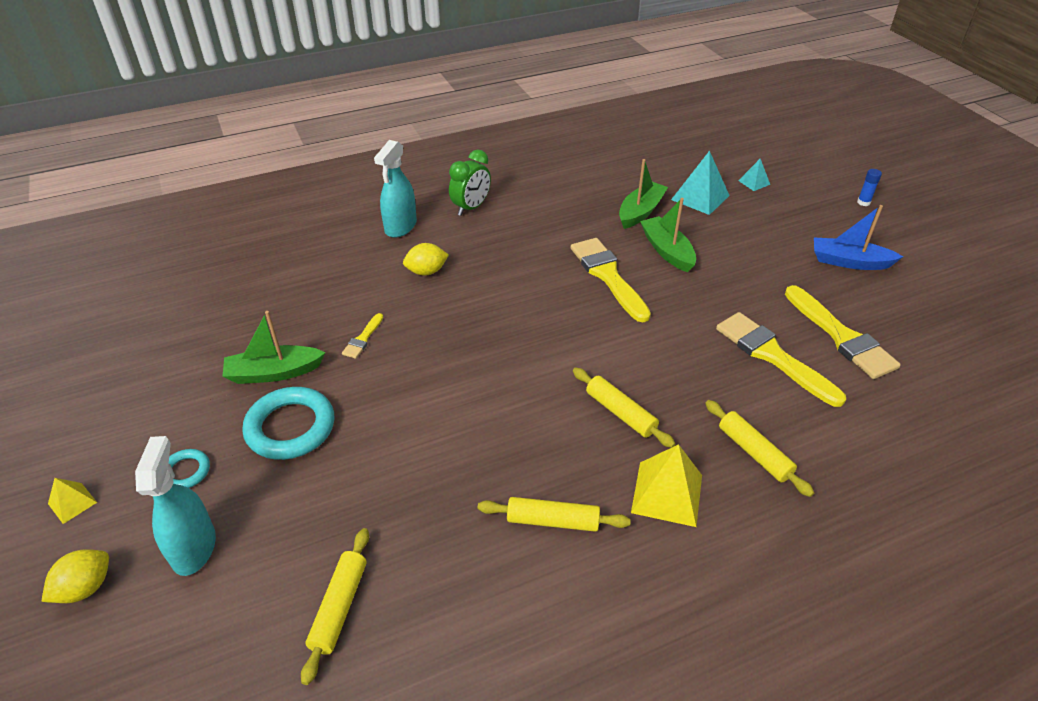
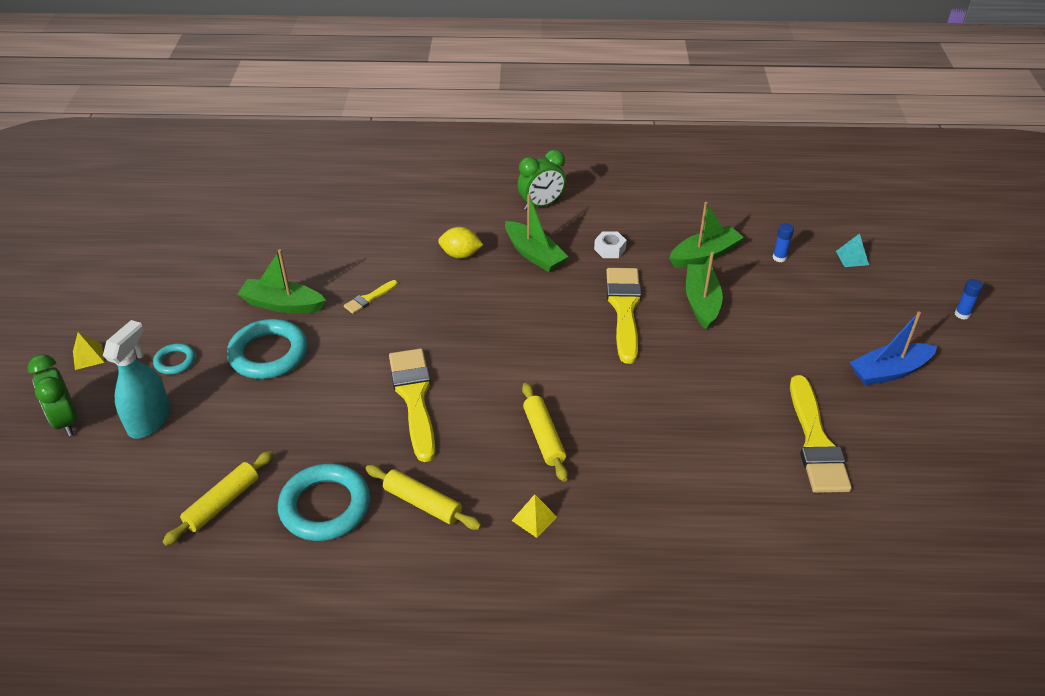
camera: 25 degrees right, 0 degrees up
(85, 588) = (66, 421): yellow lemon -> green clock
(400, 227) = (465, 205): turquoise spray bottle -> none
(456, 564) = (325, 506): none -> turquoise ring
(495, 252) = (534, 254): none -> green boat
(558, 229) = (610, 249): none -> white nut
(667, 493) = (534, 518): yellow pyramid -> yellow pyramid, size x0.54
(700, 197) = (779, 257): turquoise pyramid -> blue glue stick
(754, 453) = (639, 515): yellow rolling pin -> none
(772, 356) = (728, 436): yellow brush -> yellow brush (414, 398)
(849, 262) = (889, 371): blue boat -> blue boat turned 60 degrees counterclockwise

